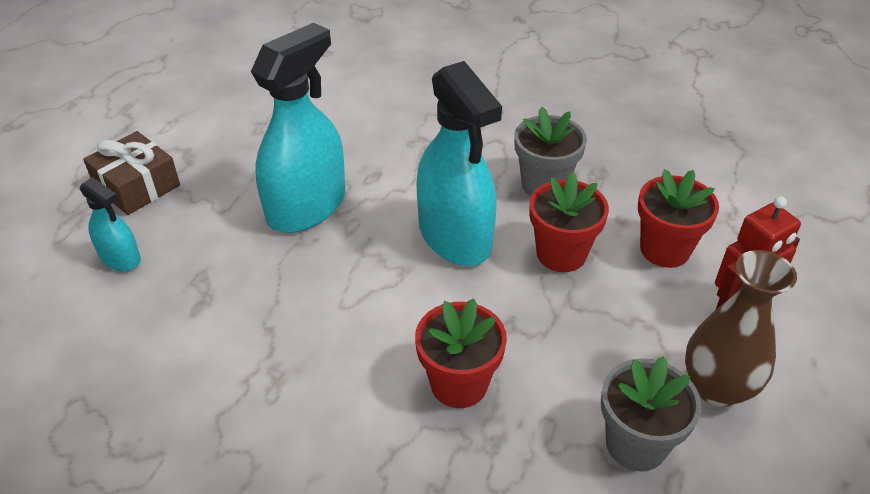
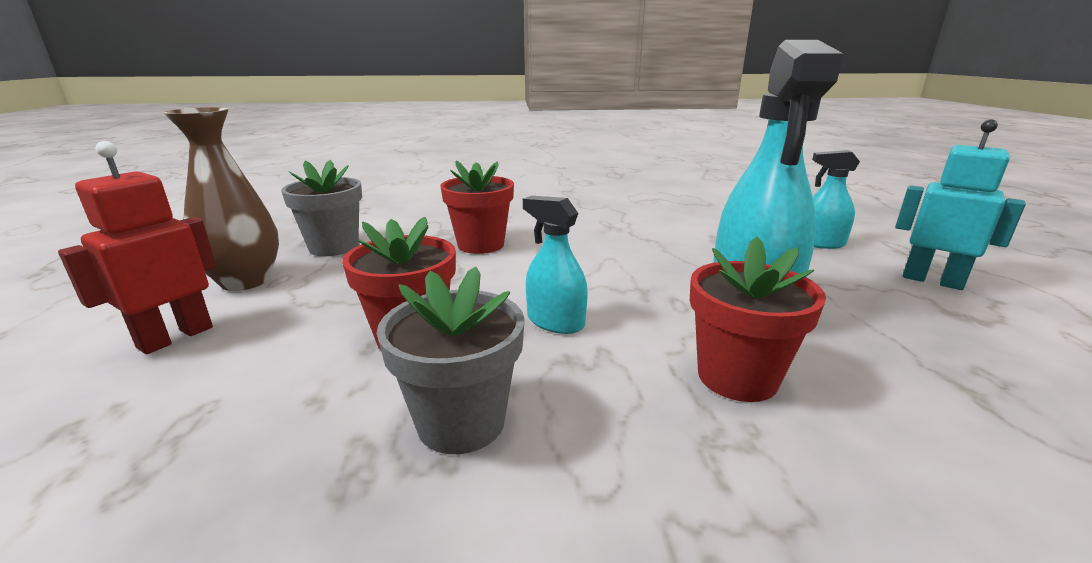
camera: 155 degrees right, 20 degrees down
(137, 186) = (932, 280): brown gift -> turquoise robot
(455, 236) = (555, 322): turquoise spray bottle -> turquoise spray bottle, size x0.50
(665, 249) = (250, 378): red flower pot -> red flower pot (737, 377)

